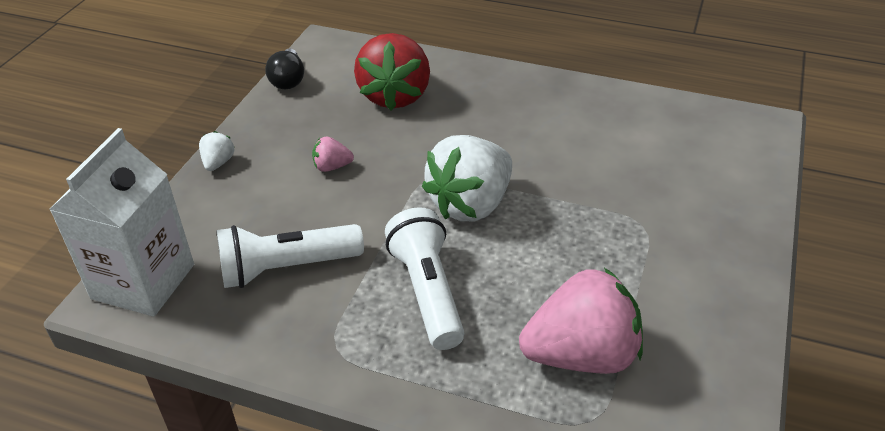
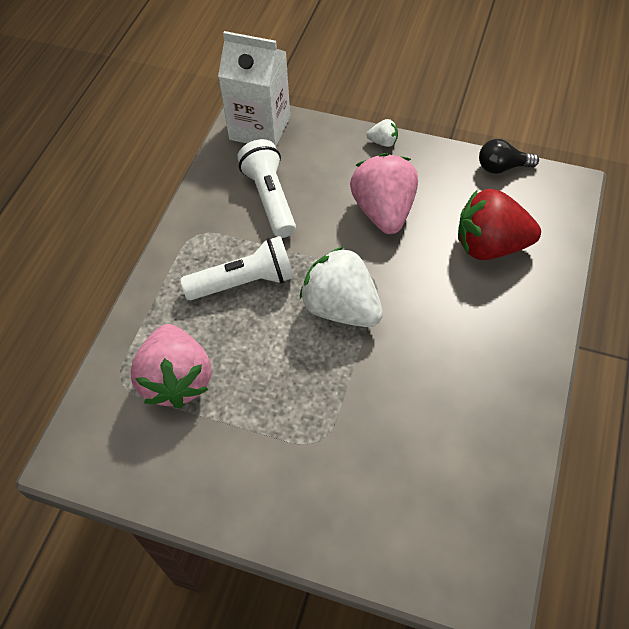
camera: 90 degrees right, 15 degrees up
(332, 167) = (383, 211): pink strawberry -> pink strawberry, size x2.32

